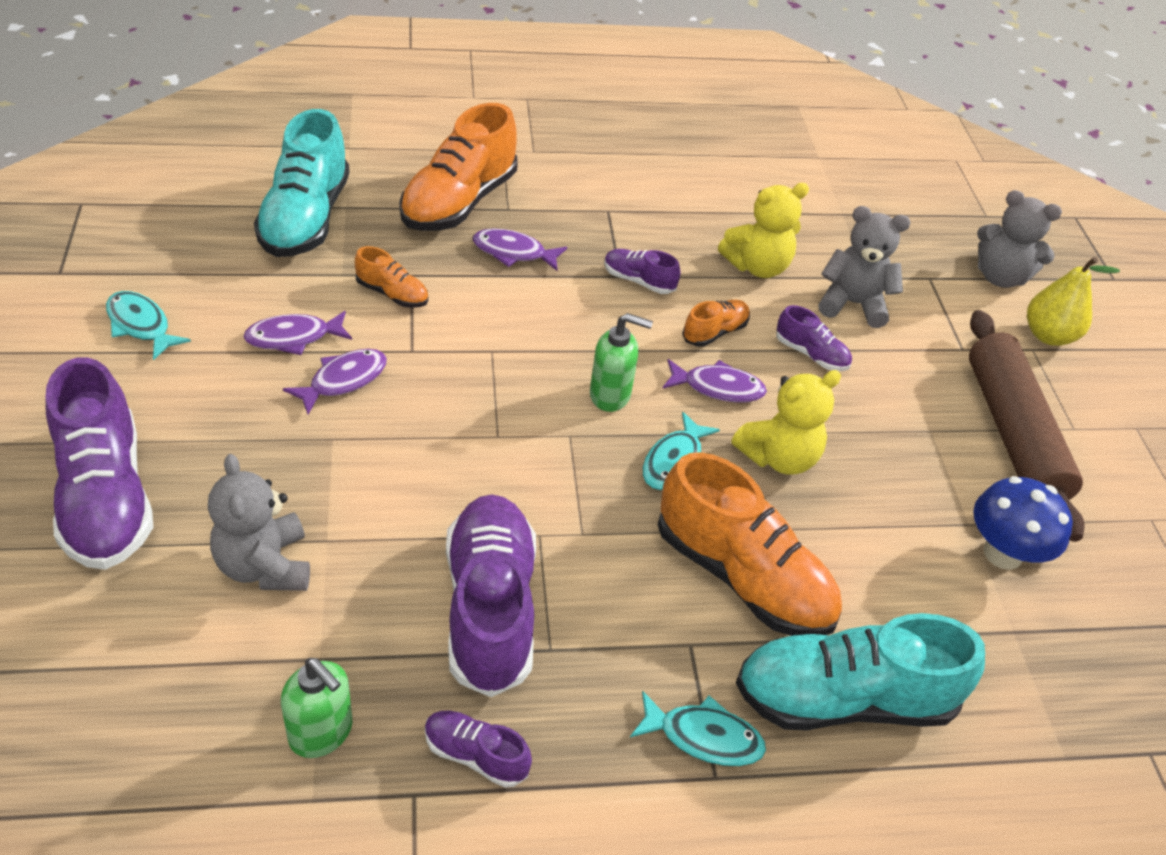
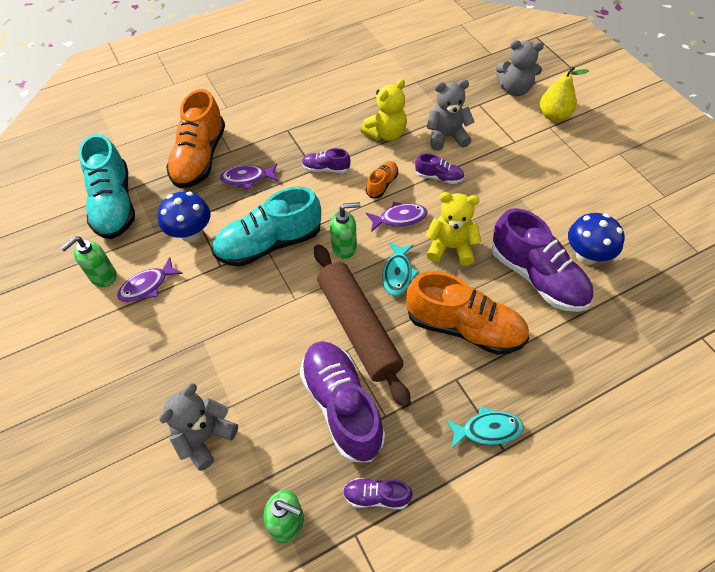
camera: 15 degrees left, 10 degrees up
(105, 497) = (89, 436): purple shoe -> purple shoe (537, 277)
(141, 325) = (51, 316): turquoise fish -> none
(239, 303) = (103, 276): none -> green soap dispenser
(264, 566) = (204, 437): grey teddy bear -> grey teddy bear turned 75 degrees clockwise
(343, 380) = (190, 301): purple fish -> none
(392, 294) = (191, 233): orange shoe -> blue mushroom
(778, 457) = (450, 247): yellow teddy bear -> yellow teddy bear turned 120 degrees counterclockwise
(843, 699) = (546, 375): turquoise shoe -> turquoise shoe (269, 244)
(1012, 433) = (561, 182): brown rolling pin -> brown rolling pin (358, 328)

